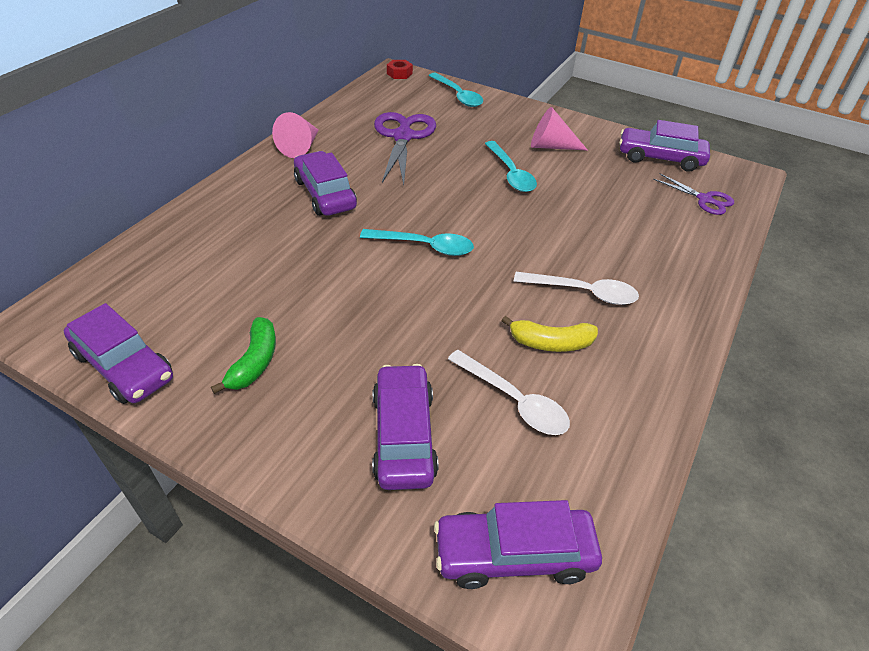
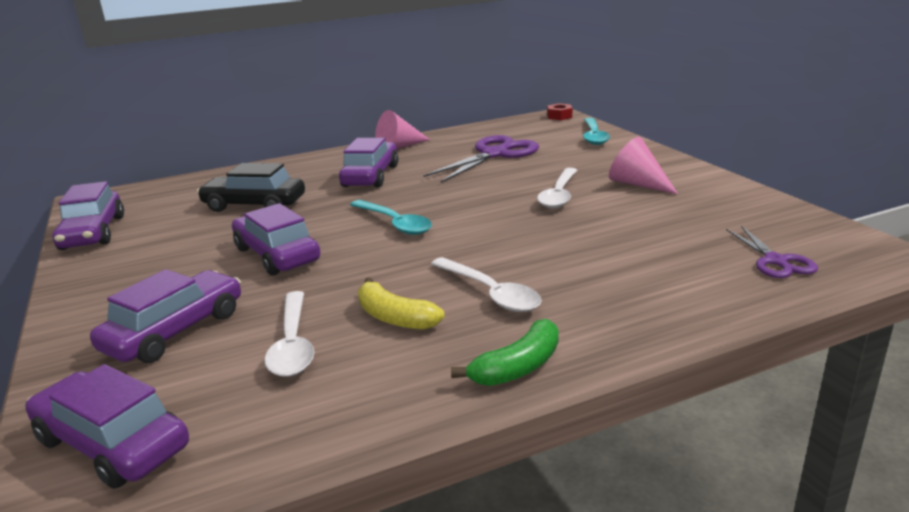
camera: 40 degrees right, 20 degrees down
(255, 362) = (161, 254): green banana -> green banana (518, 367)
(259, 266) = (254, 205): none -> black car
(511, 174) = (559, 195): turquoise spoon -> white spoon
(660, 158) = (767, 216): purple car -> purple car (277, 255)

